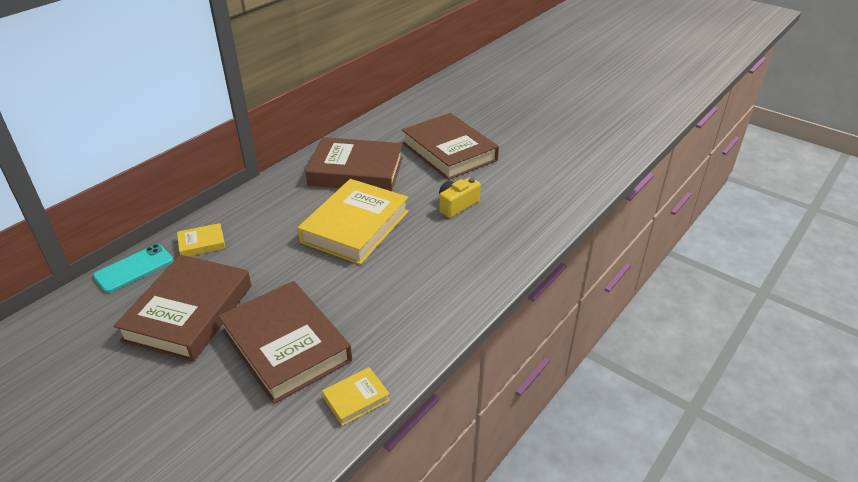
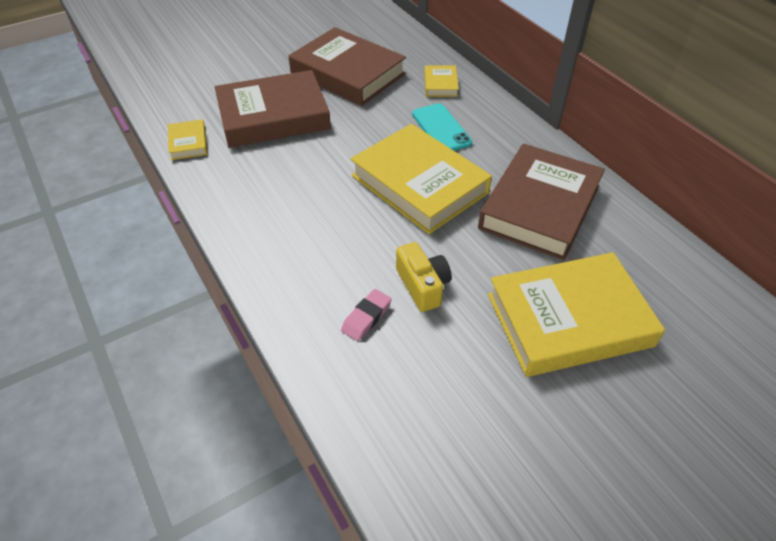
camera: 110 degrees right, 10 degrees up
(134, 268) = (422, 50): turquoise phone -> turquoise phone (441, 128)
(449, 152) = (568, 320): brown book -> yellow book
(497, 221) = (366, 317): none -> pink eraser

